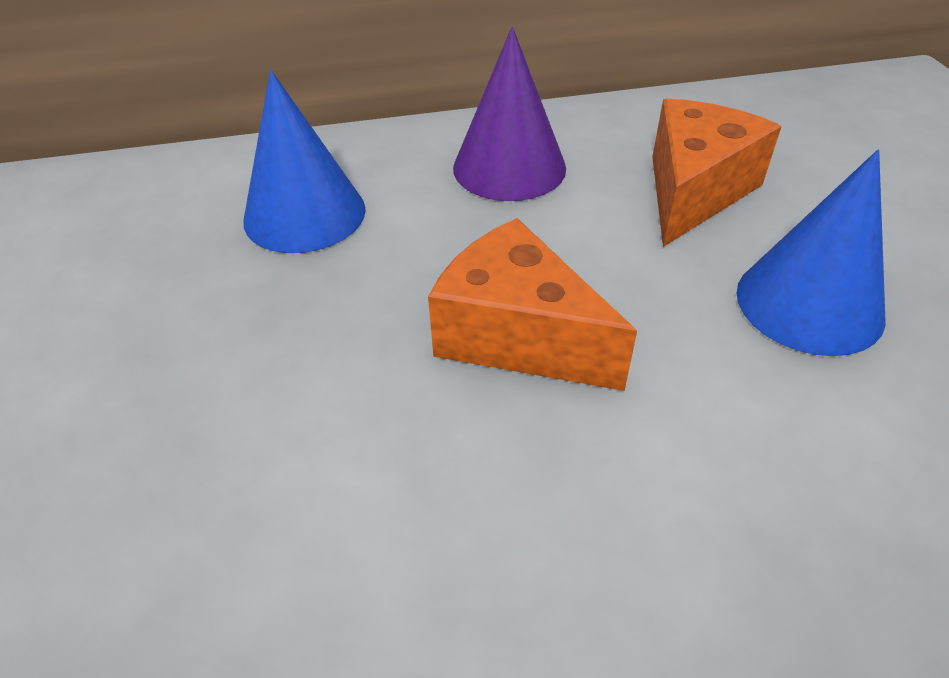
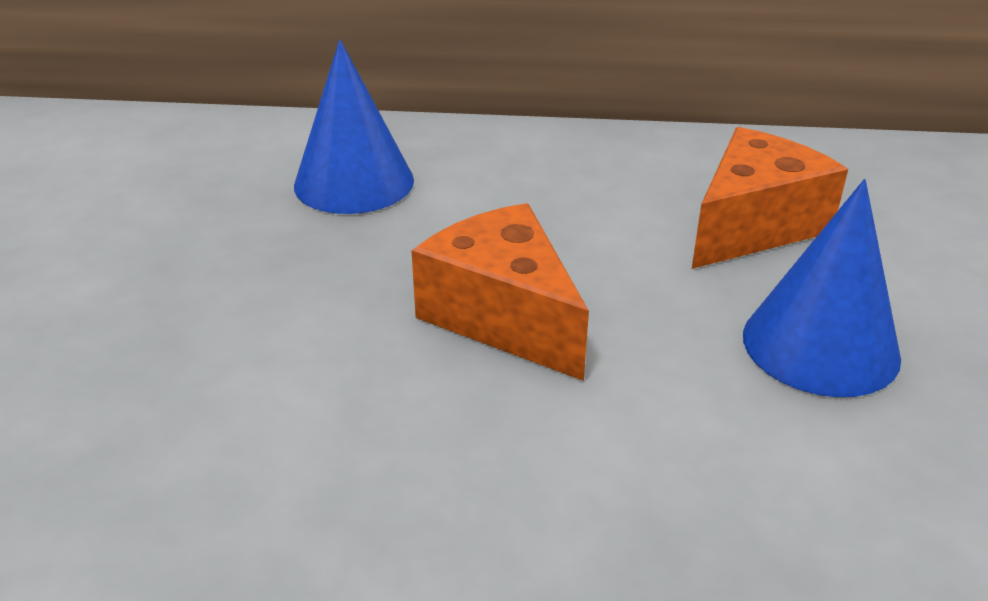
camera: 15 degrees right, 10 degrees down
(509, 167) = (570, 174): purple cone -> none

